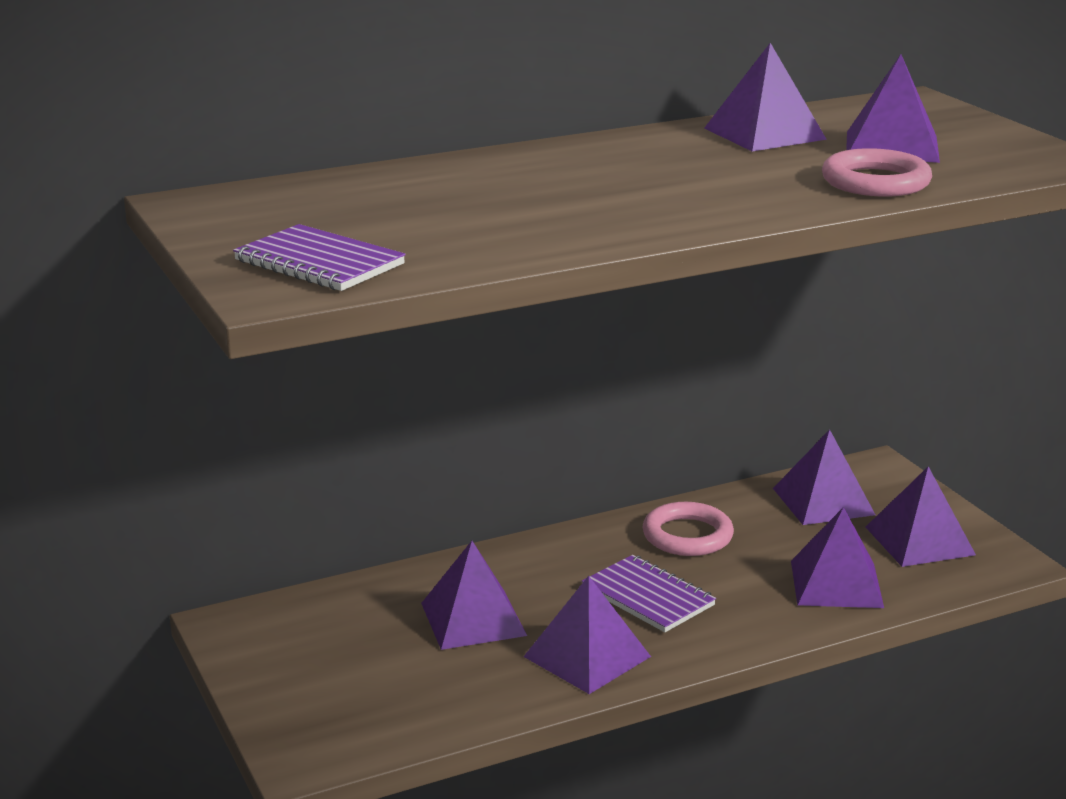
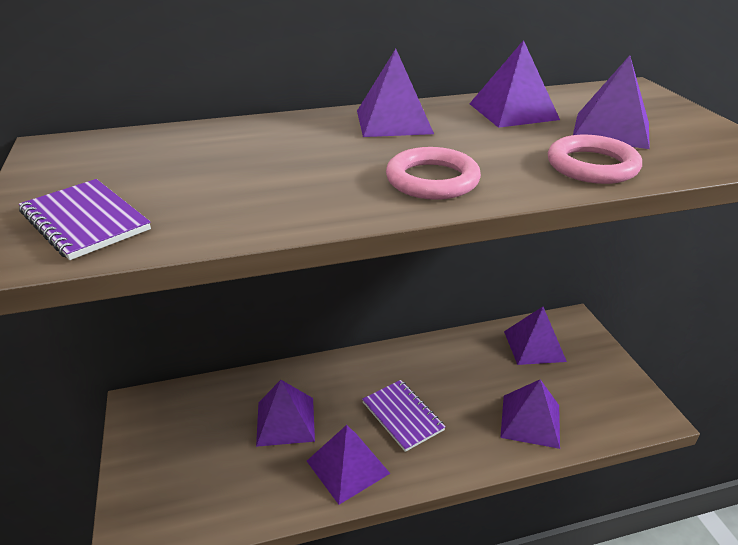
camera: 10 degrees right, 10 degrees up
(687, 536) = (441, 365): pink ring -> pink ring (432, 180)
(920, 540) = (593, 388): purple pyramid -> purple pyramid (394, 122)

